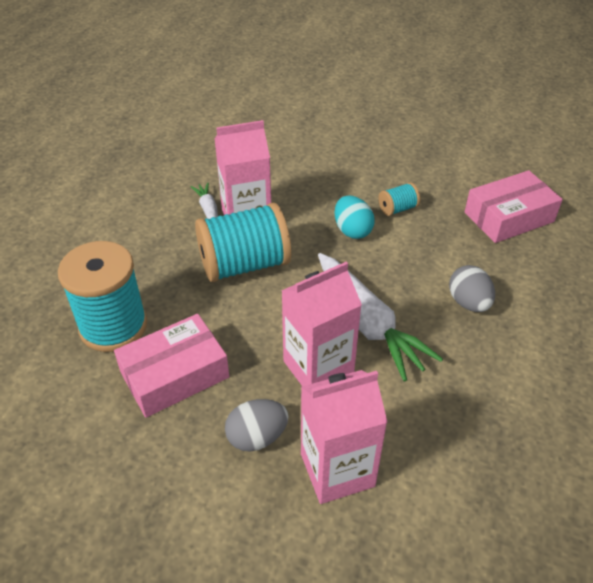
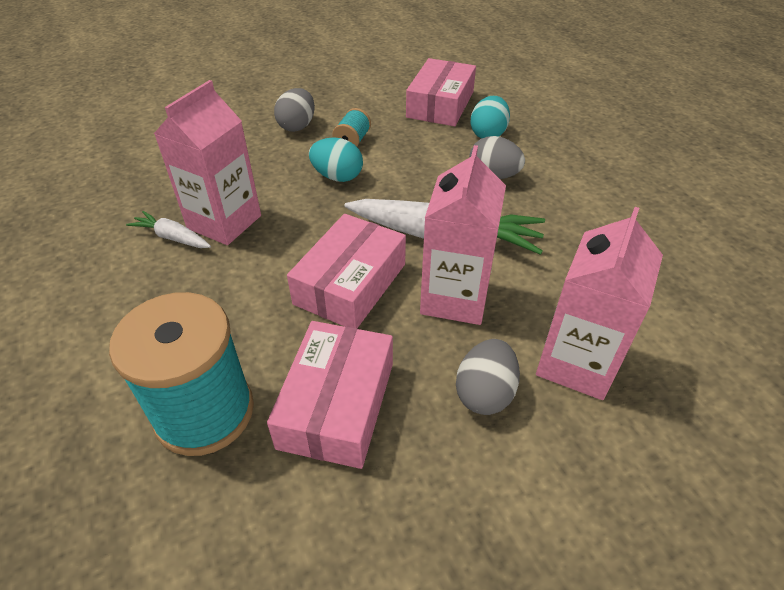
camera: 45 degrees left, 0 degrees up
(244, 264) = (275, 261): turquoise spool -> none
(268, 310) = (350, 284): none -> pink box
(373, 174) = (297, 126): none -> grey egg
(514, 266) = (488, 134): none -> turquoise egg

